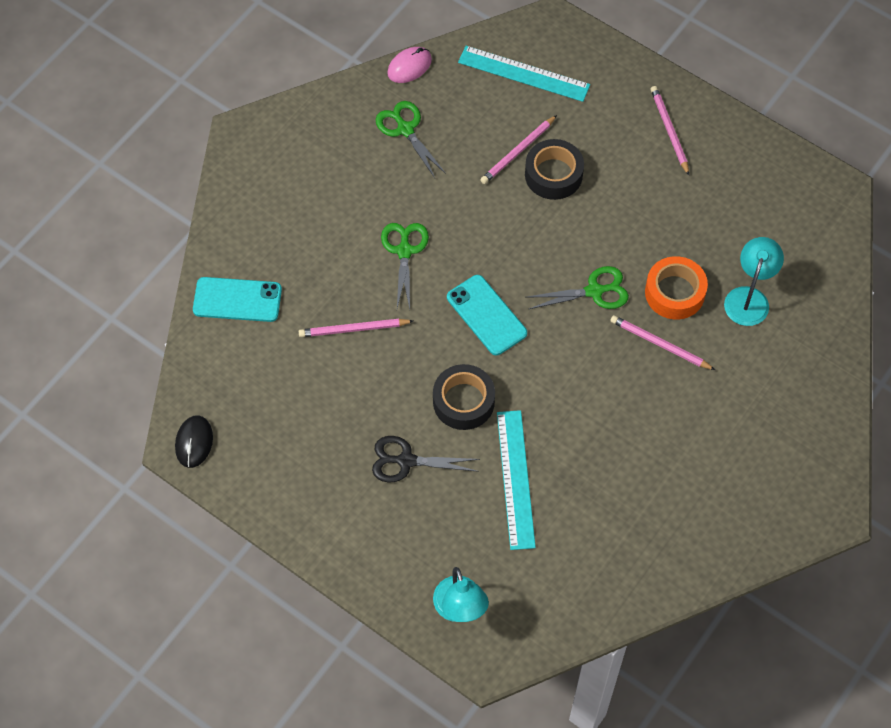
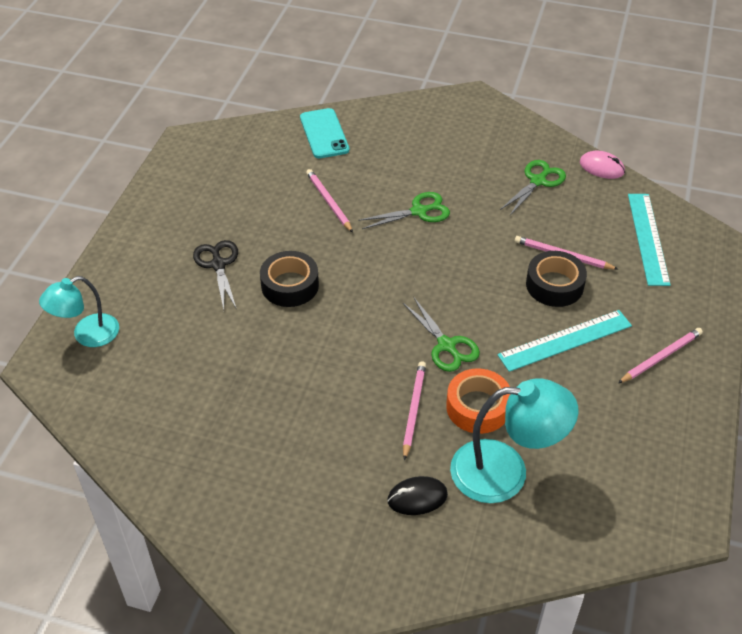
camera: 70 degrees right, 15 degrees down
(194, 442) = (191, 145): black mouse -> black mouse (417, 497)
(486, 315) = (382, 278): turquoise phone -> none
(515, 479) = (226, 339): turquoise ruler -> turquoise ruler (565, 340)
(749, 298) = (505, 471): turquoise lamp -> turquoise lamp, size x1.52

